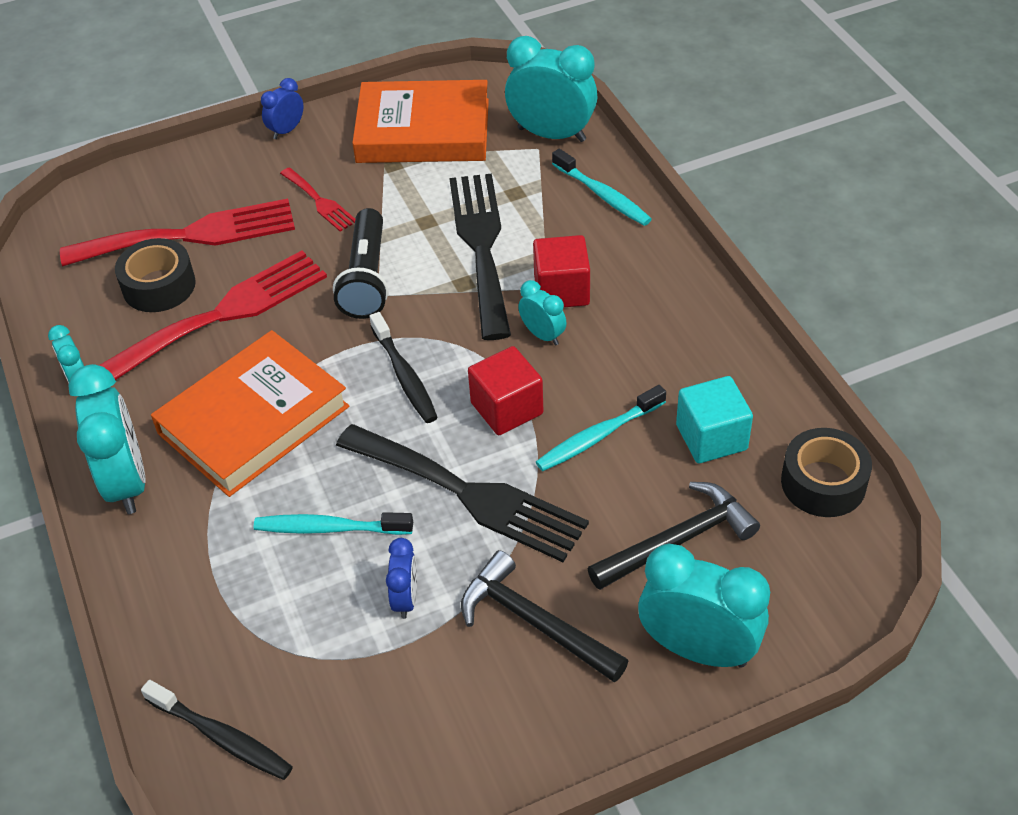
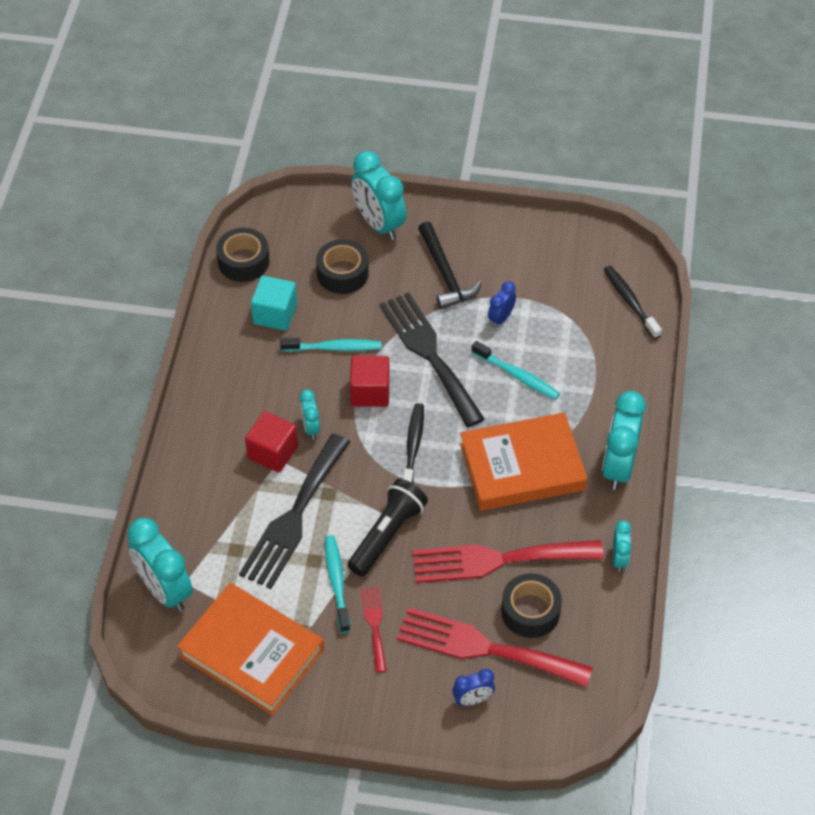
camera: 150 degrees left, 5 degrees up
(286, 130) = (352, 720): blue clock -> blue clock (473, 699)
(603, 195) = (181, 512): turquoise toothbrush -> turquoise toothbrush (337, 582)
(678, 541) = (342, 273): black hammer -> black tape

